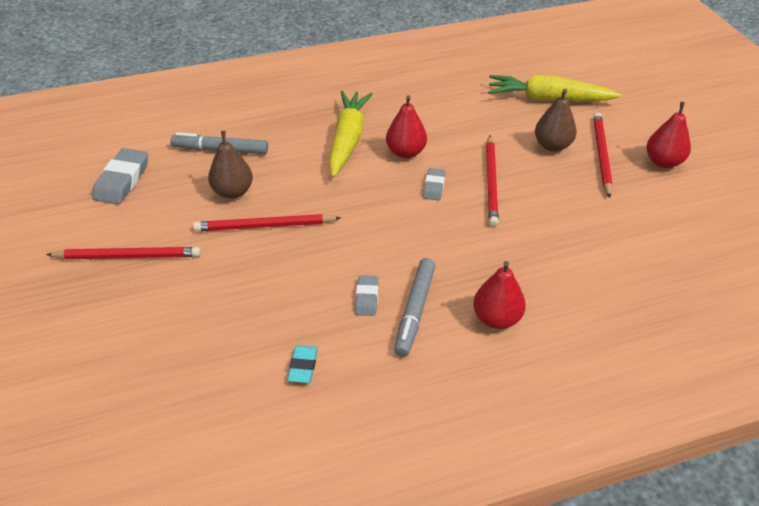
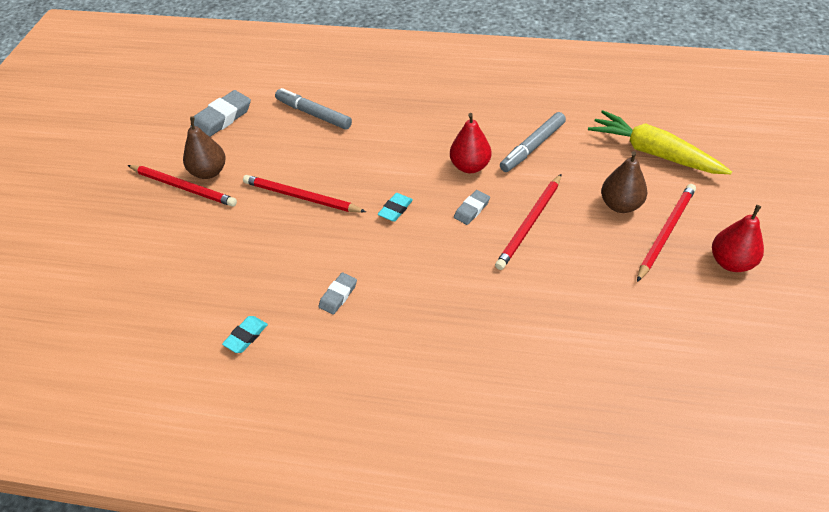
camera: 30 degrees right, 5 degrees up
(233, 192) = (297, 157): brown pear -> brown pear (209, 172)
(347, 139) = (426, 137): yellow carrot -> none
(365, 208) = (395, 209): none -> turquoise eraser
(414, 311) = (369, 324): grey marker -> grey marker (532, 147)
(496, 318) = (436, 361): red pear -> none

